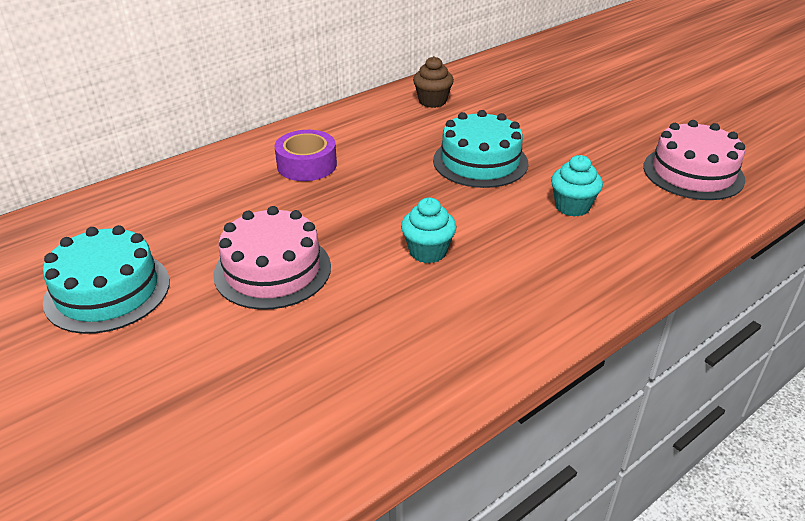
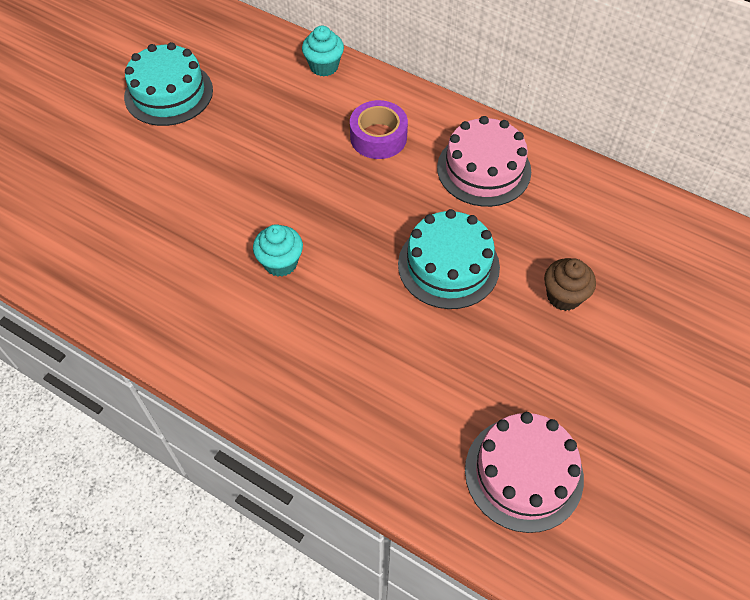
camera: 70 degrees right, 20 degrees up
(272, 270) = (221, 171): pink cake -> pink cake (483, 169)
(432, 101) = (555, 193): brown cupcake -> brown cupcake (564, 296)
(572, 207) = (398, 361): turquoise cupcake -> turquoise cupcake (324, 66)

